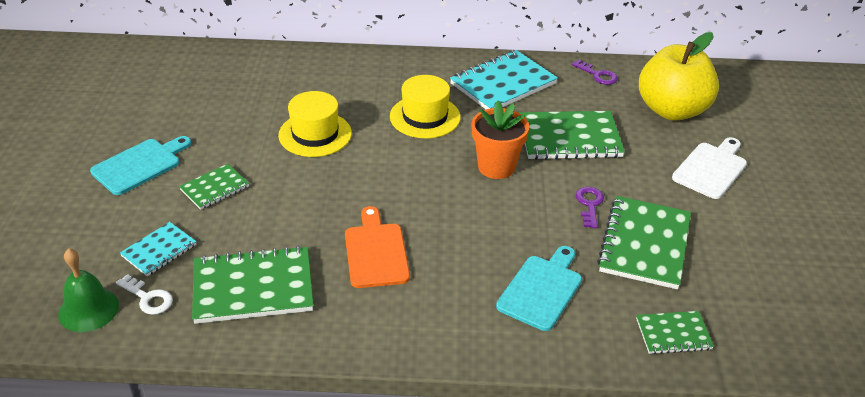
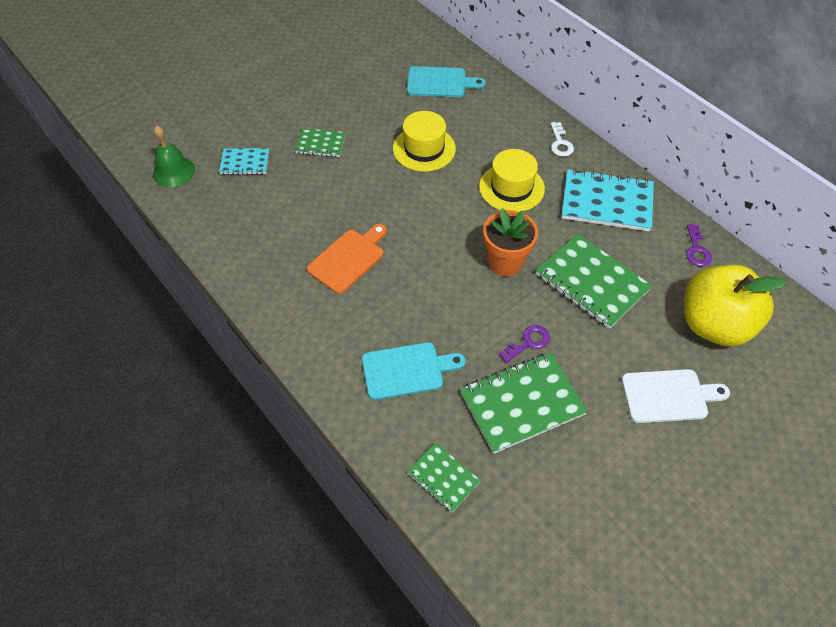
camera: 50 degrees right, 15 degrees up
(140, 165) = (303, 98): turquoise cutting board -> turquoise cutting board (440, 83)
(148, 298) = (205, 188): white key -> white key (560, 143)
(253, 288) = (258, 225): green notebook -> none

